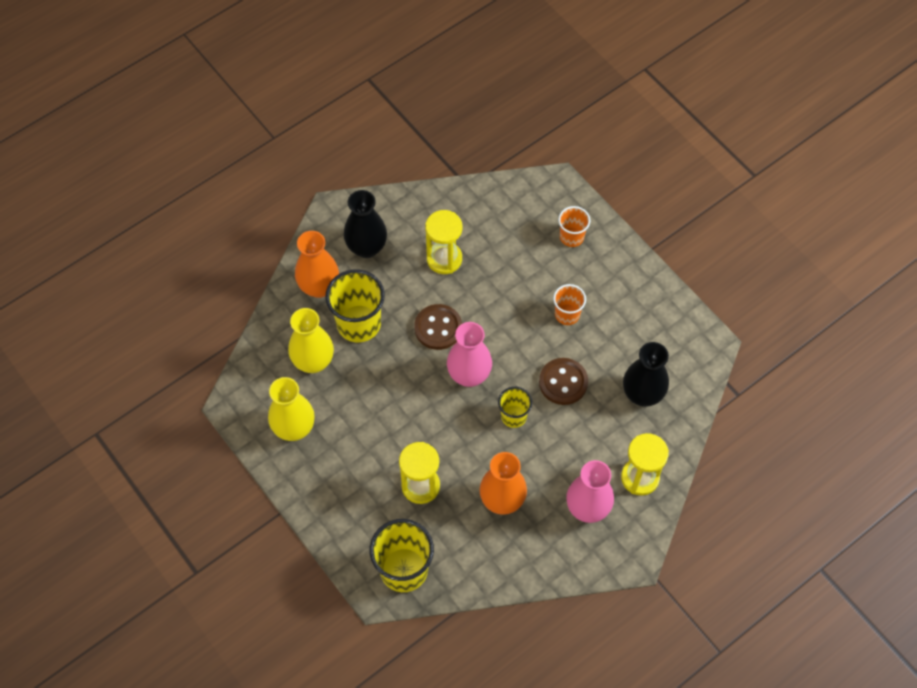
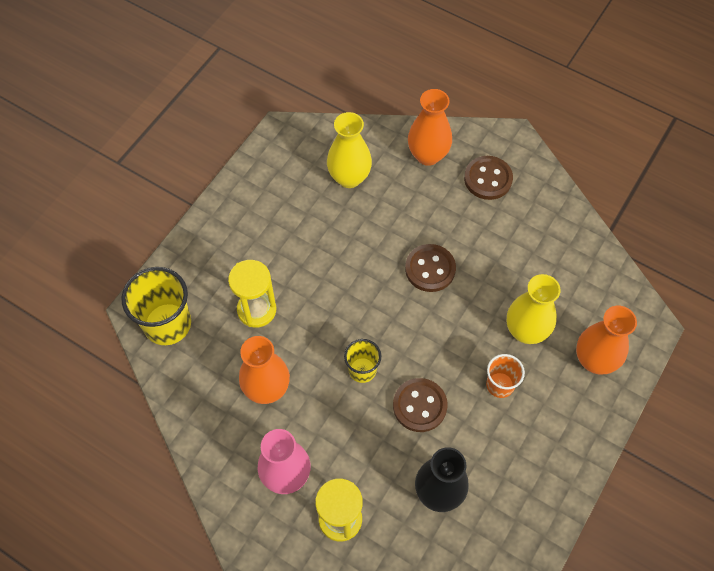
camera: 70 degrees right, 0 degrees up
(294, 428) = (276, 186): yellow vase -> yellow vase (526, 331)
(358, 323) = (404, 200): yellow cup -> none
(366, 248) = (488, 179): black vase -> brown button
(444, 259) = (508, 249): yellow hourglass -> none
(469, 375) = (390, 314): pink vase -> none
(571, 237) = (594, 360): orange cup -> orange vase

